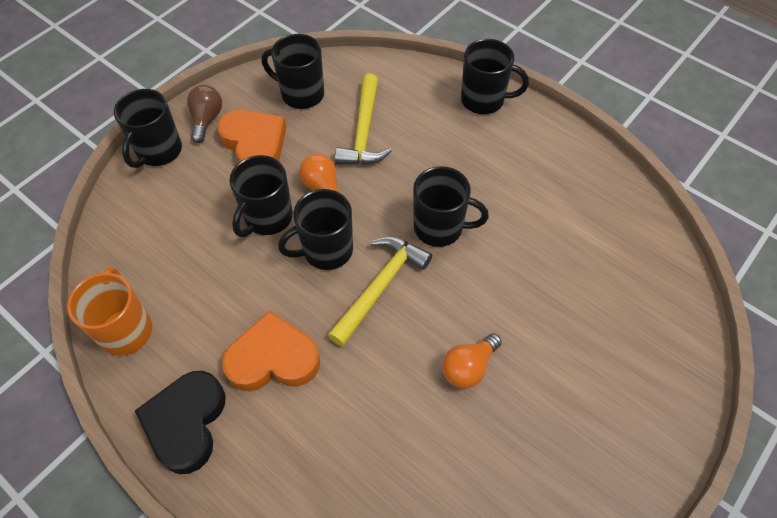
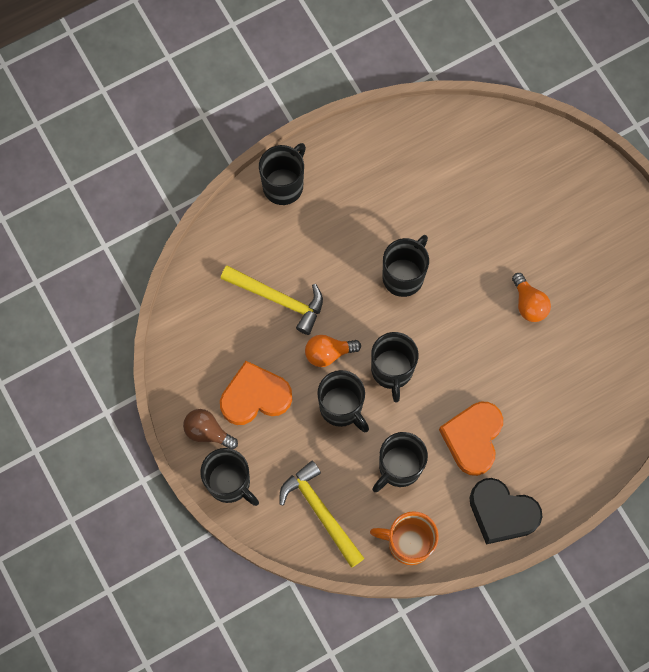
camera: 70 degrees left, 15 degrees up
(301, 94) = (210, 339): black mug -> black mug (399, 467)
(380, 286) = (440, 340): yellow hammer -> yellow hammer (320, 511)

